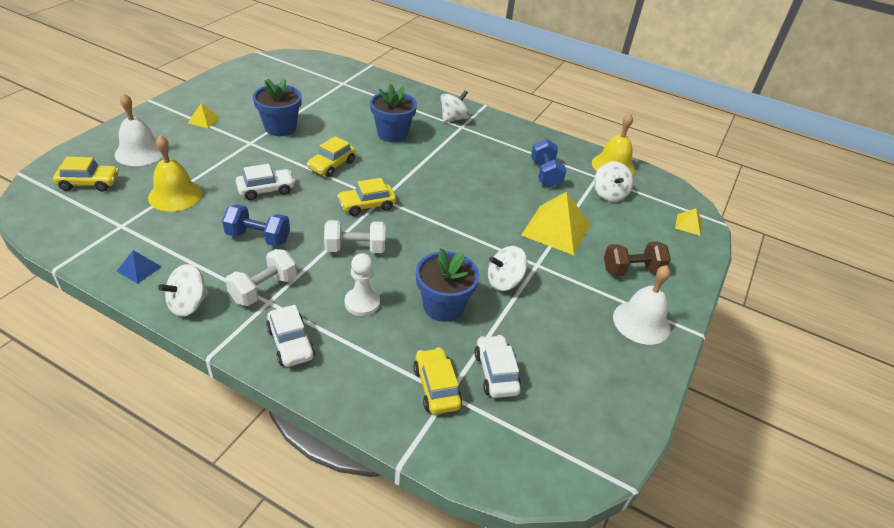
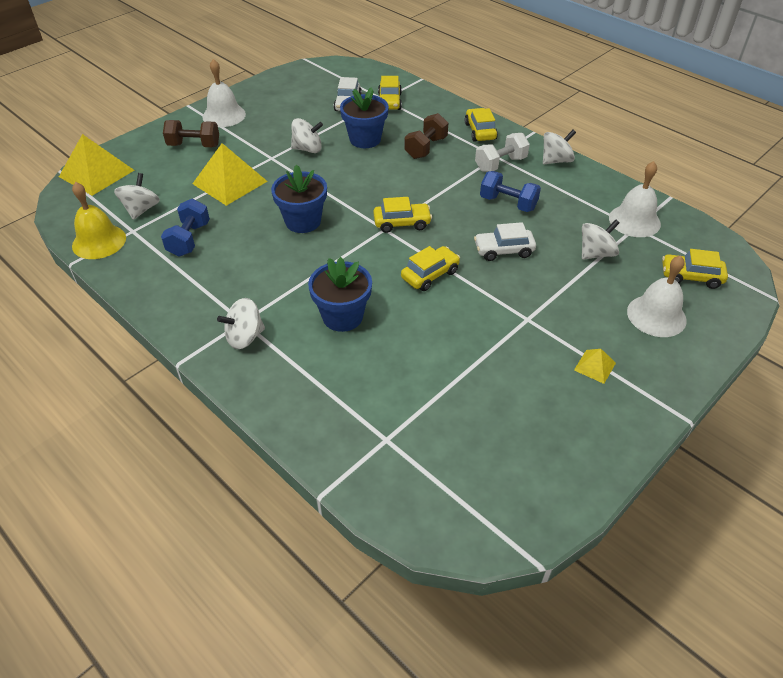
camera: 160 degrees left, 5 degrees up
(118, 232) = (634, 220): none -> white bell
(139, 268) = (603, 189): blue pyramid -> none
(175, 195) = (596, 253): yellow bell -> white spinning top
(280, 128) = (490, 341): blue flower pot -> blue flower pot (303, 221)
(291, 343) = (480, 131): white car -> yellow car
(355, 248) = (422, 185): white dumbbell -> none
(362, 303) = (426, 148): white pawn -> brown dumbbell
(688, 224) = (96, 173): yellow pyramid -> yellow pyramid, size x2.14

